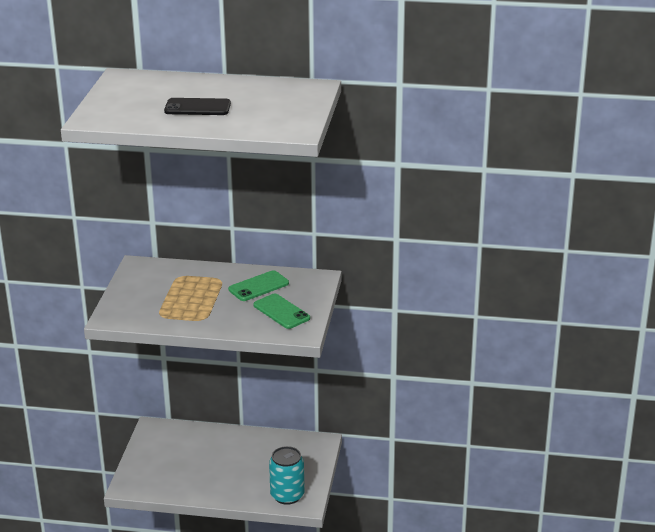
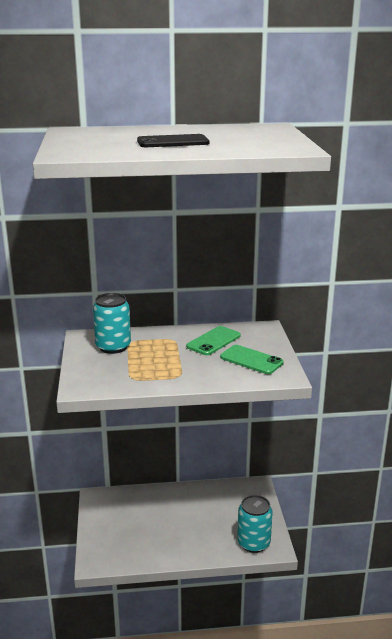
camera: 15 degrees left, 5 degrees down
(159, 280) = (113, 347): none -> turquoise can

